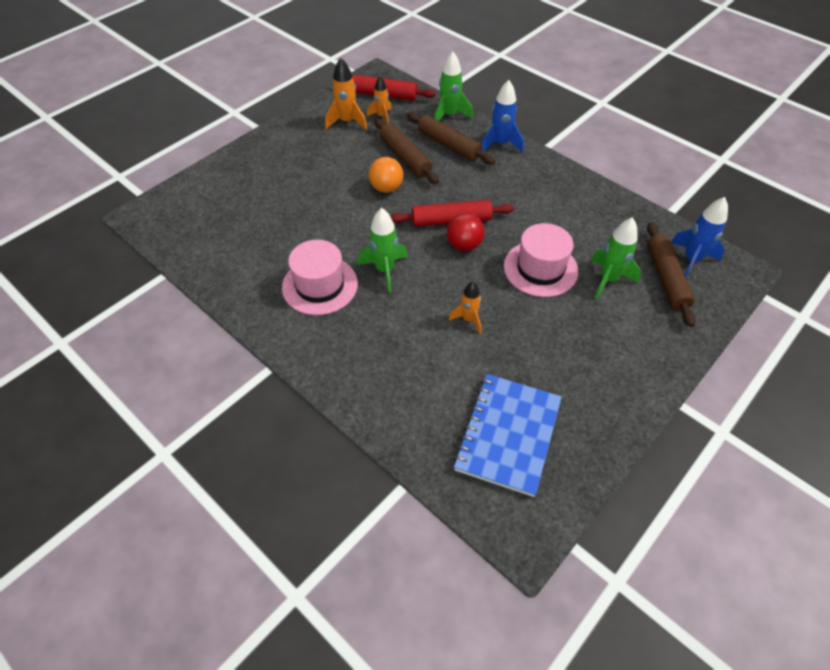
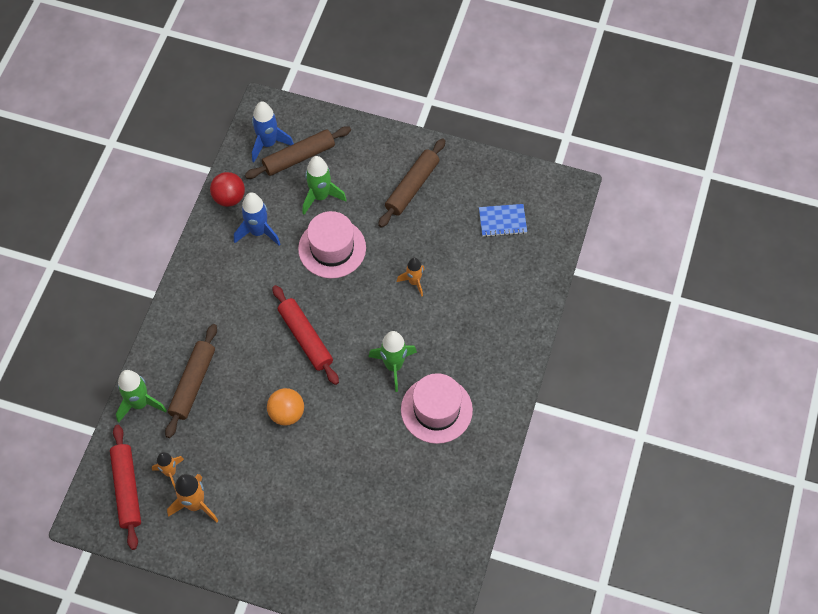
camera: 115 degrees left, 10 degrees up
(405, 157) = (231, 417): brown rolling pin -> brown rolling pin (412, 187)
(464, 245) = (332, 315): red ball -> red ball (229, 198)
(500, 144) = (171, 336): blue rocket -> blue rocket (258, 232)
(508, 435) = (502, 221): blue notebook -> blue notebook, size x0.54

